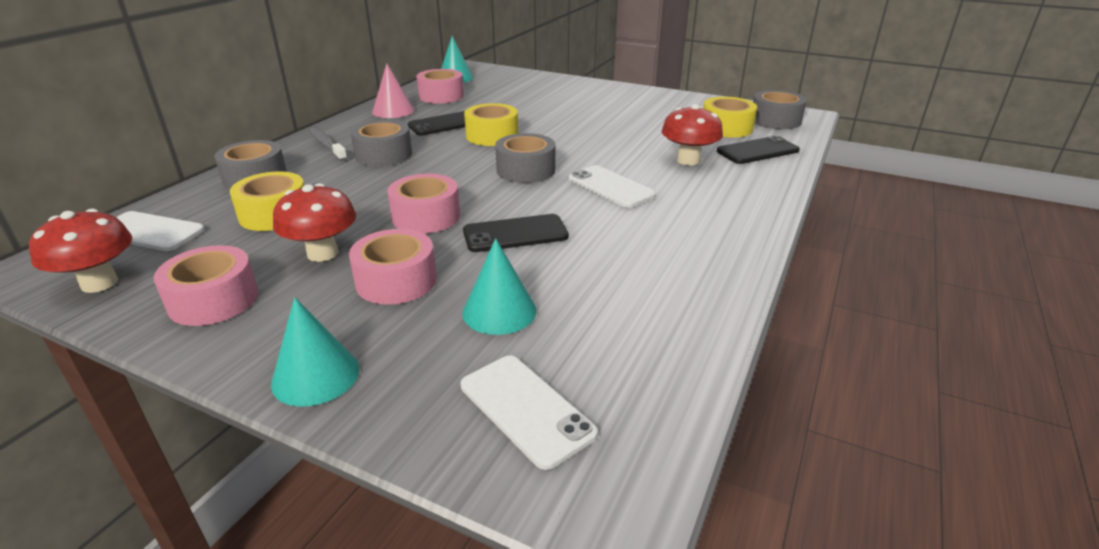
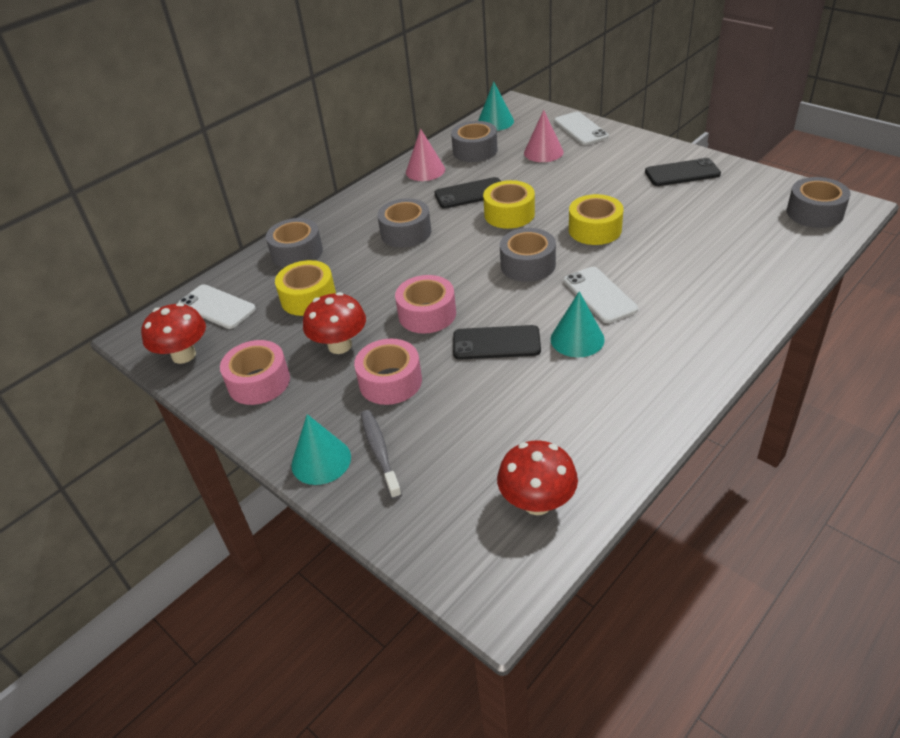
camera: 20 degrees right, 10 degrees up
(327, 145) = (359, 215): grey toothbrush -> grey toothbrush (380, 452)
(441, 96) = (475, 150): pink tape -> grey tape
(499, 311) = (461, 423): turquoise cone -> turquoise cone (577, 339)
(510, 94) = (543, 152): none -> pink cone
(526, 409) = (457, 513): white phone -> white phone (580, 129)
(688, 160) = (690, 266): red mushroom -> red mushroom (537, 502)
(726, 128) = (753, 221): yellow tape -> yellow tape (595, 229)
(757, 151) = (770, 259): black phone -> black phone (682, 173)

